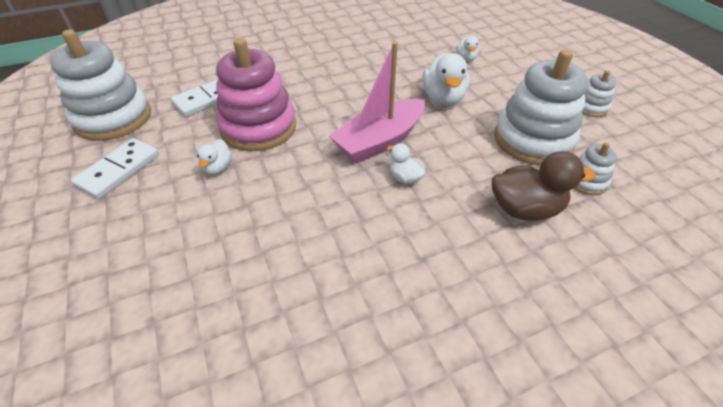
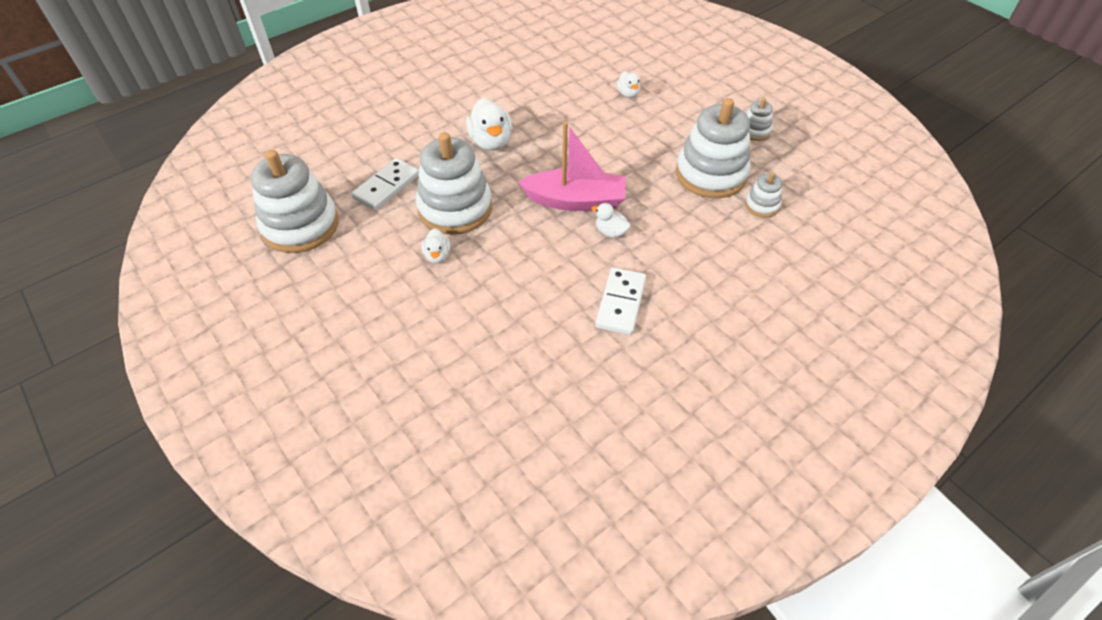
camera: 15 degrees left, 5 degrees up
(118, 170) = (343, 277): white domino -> white domino (620, 303)
(258, 127) = (455, 208): pink stacking toy -> white stacking toy
(379, 141) = (575, 201): pink boat -> pink boat turned 120 degrees counterclockwise
(443, 98) = (619, 144): white duck -> white duck (491, 141)
(525, 209) = (717, 240): brown duck -> none

